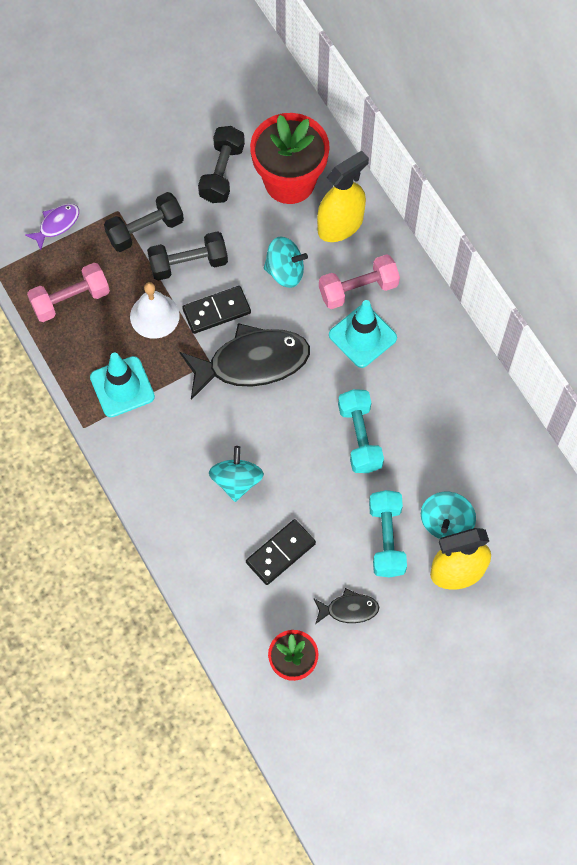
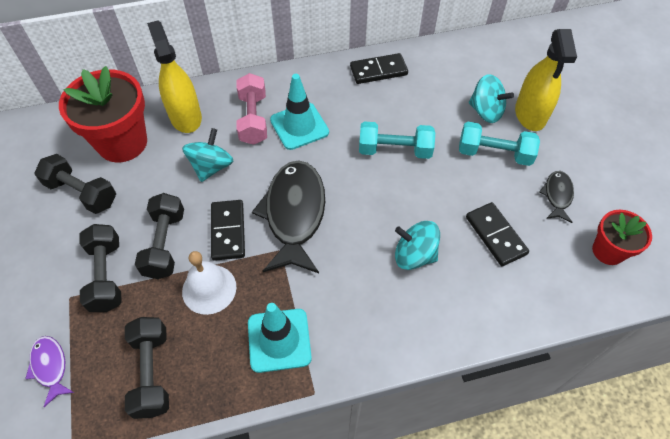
camera: 75 degrees left, 10 degrees down
(70, 299) = (152, 372): pink dumbbell -> black dumbbell
(471, 396) = (378, 71): none -> black domino

